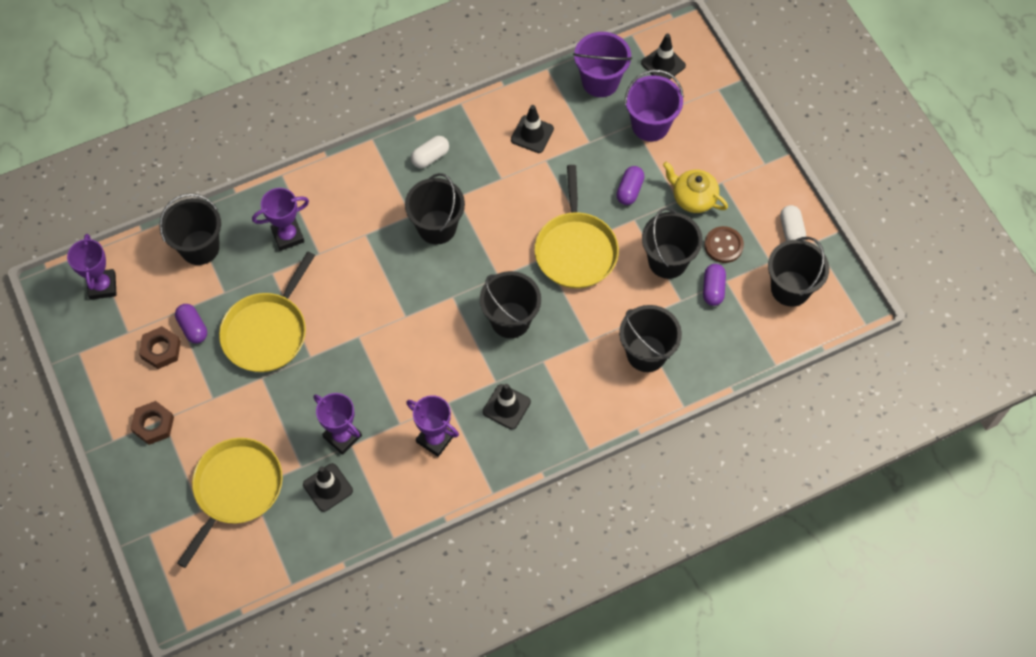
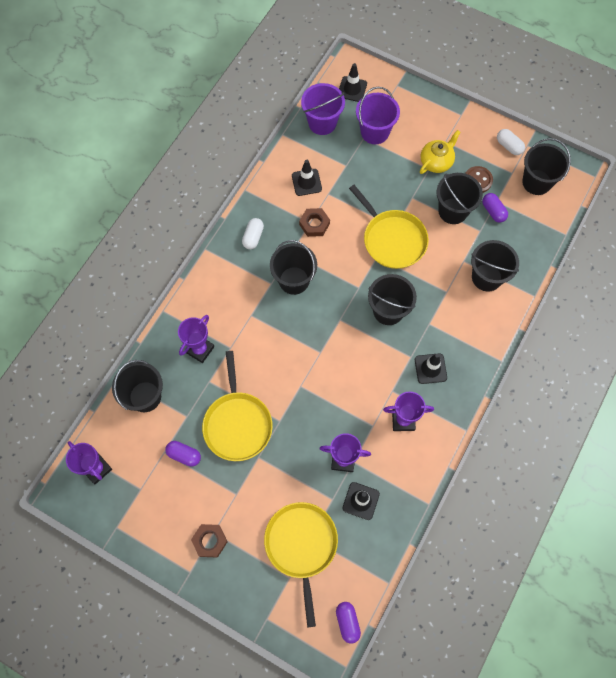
camera: 35 degrees left, 5 degrees up
(161, 350) = (174, 485): brown nut -> brown nut (314, 224)
(629, 190) = (395, 181): purple capsule -> purple capsule (347, 622)
(693, 198) = (436, 162): yellow teapot -> yellow teapot turned 135 degrees clockwise

